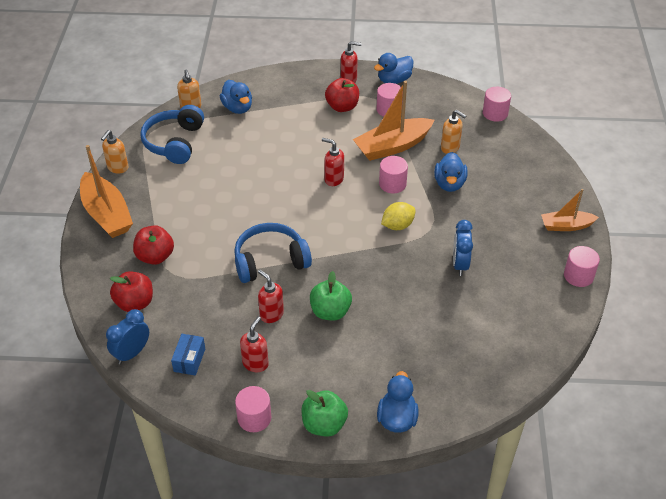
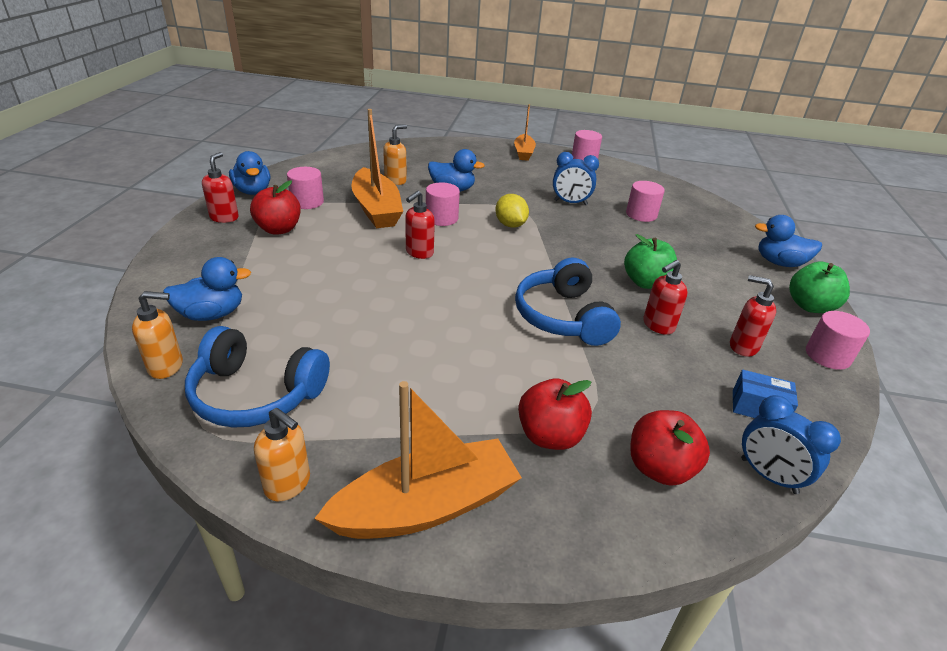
camera: 85 degrees left, 10 degrees down
(495, 113) = (353, 153): pink cylinder -> pink cylinder (641, 214)

